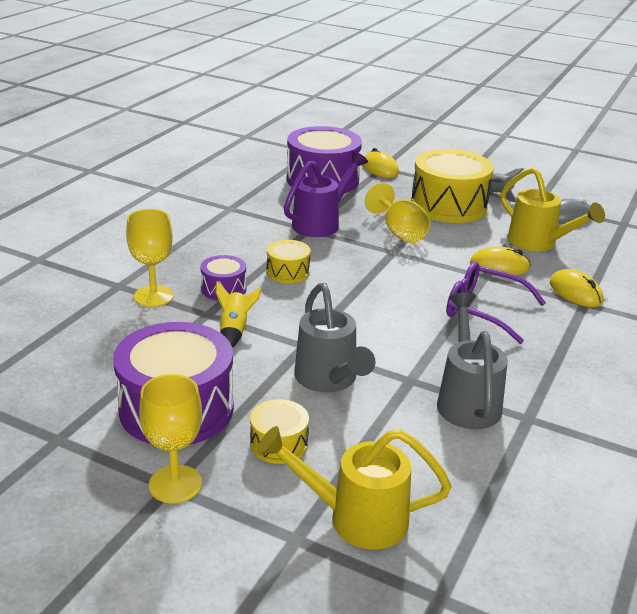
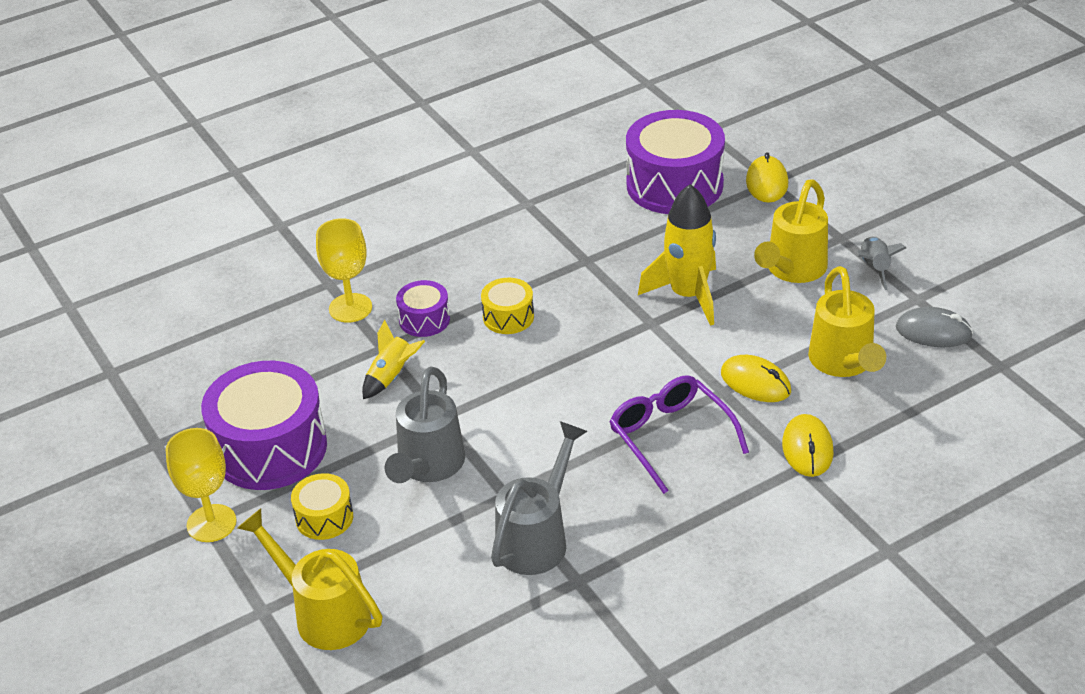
camera: 35 degrees right, 10 degrees up
(321, 223) = (608, 255): purple watering can -> none
(399, 232) = (688, 295): yellow goblet -> yellow rocket
(448, 205) = (792, 270): yellow drum -> yellow watering can

